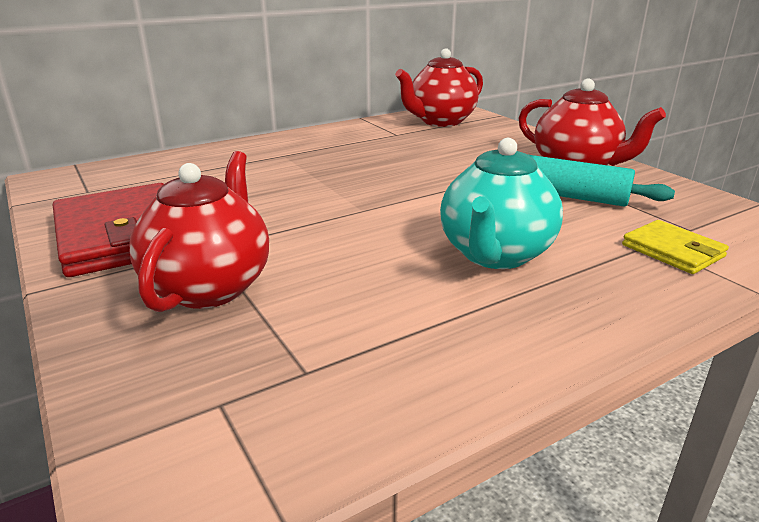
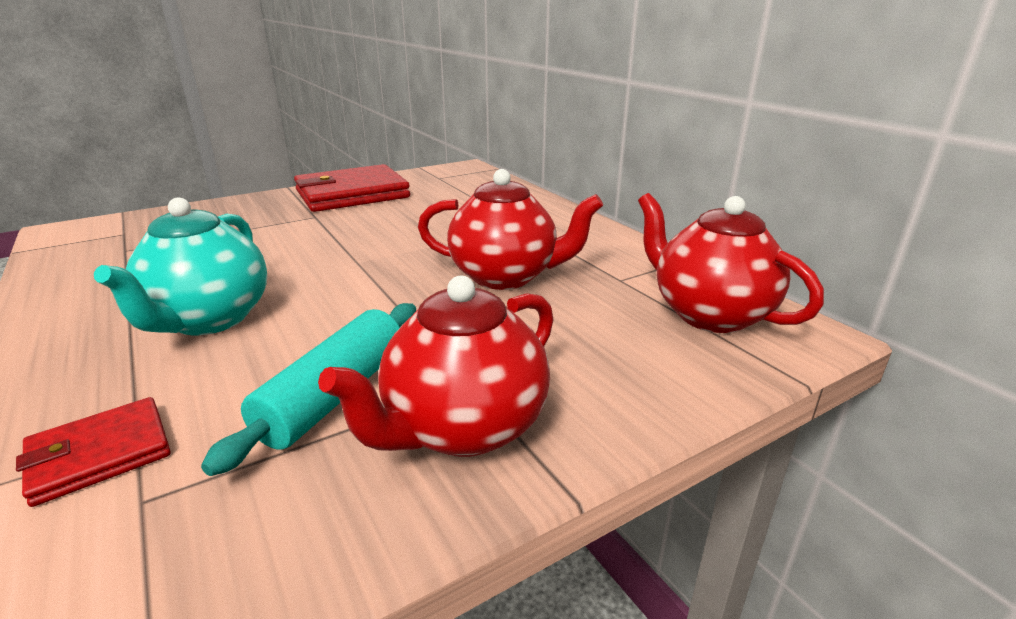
camera: 90 degrees right, 0 degrees up
(210, 286) = (255, 221): red teapot -> red teapot (506, 276)
(495, 255) = (209, 320): turquoise teapot -> turquoise teapot turned 105 degrees counterclockwise
(672, 251) = (100, 454): yellow wallet -> red wallet

